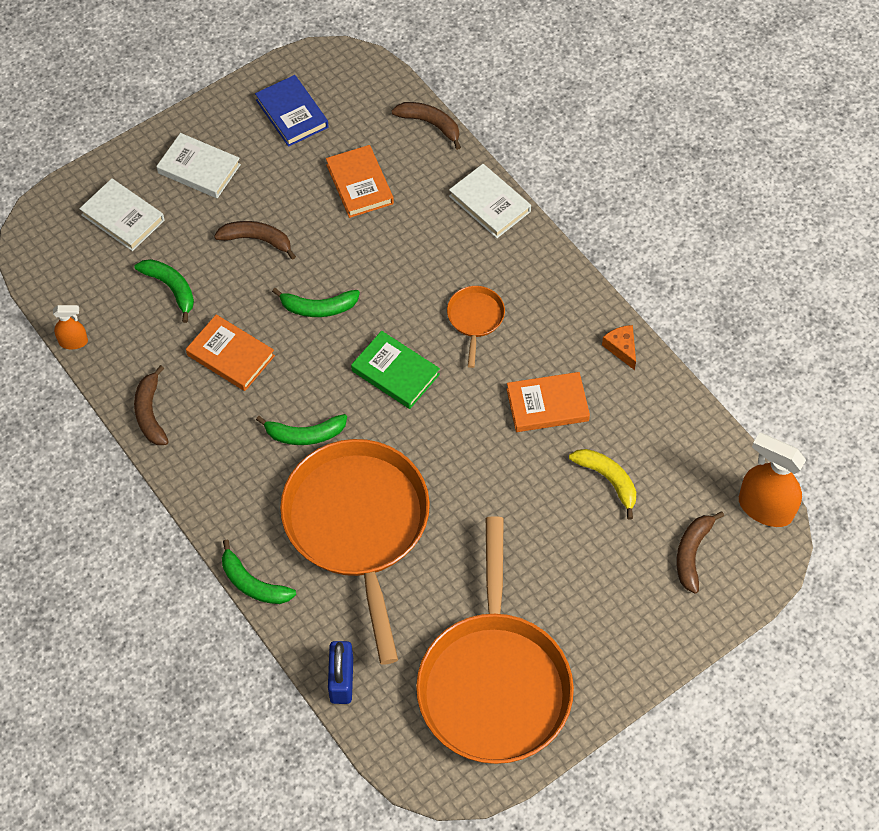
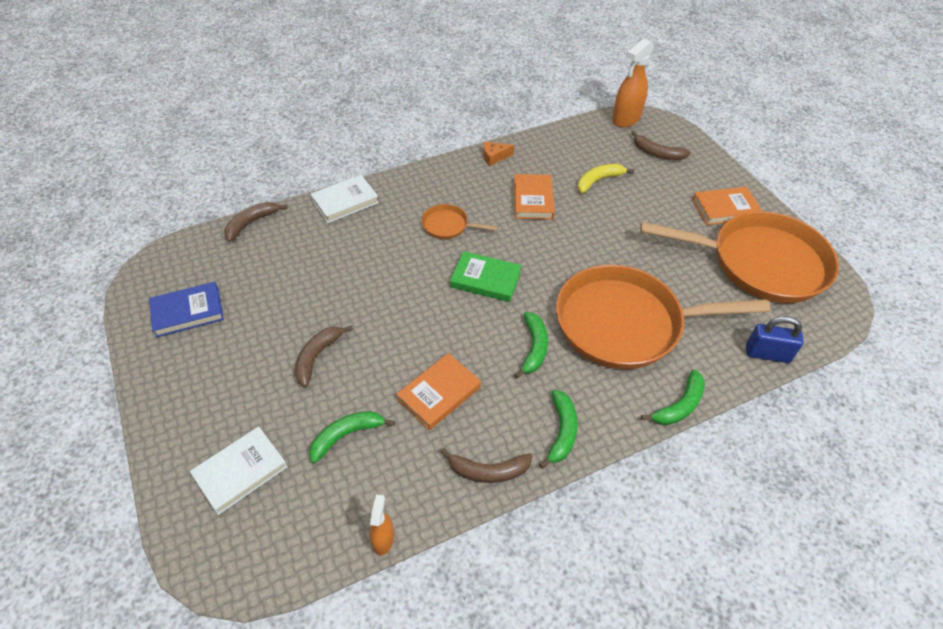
camera: 80 degrees left, 10 degrees down
(199, 169) = (213, 394): white book -> none
(318, 308) = (407, 321): green banana -> green banana (562, 431)
(359, 184) = (290, 275): orange book -> orange book (725, 209)
(395, 372) = (485, 279): green book -> green book turned 60 degrees clockwise

